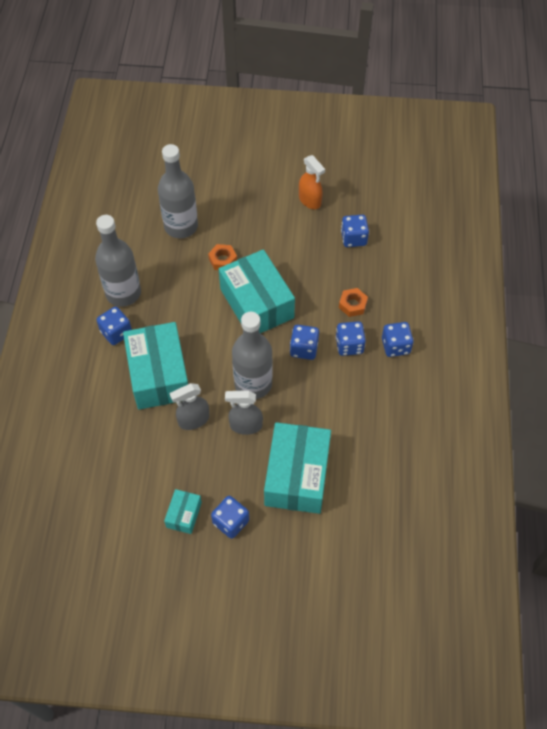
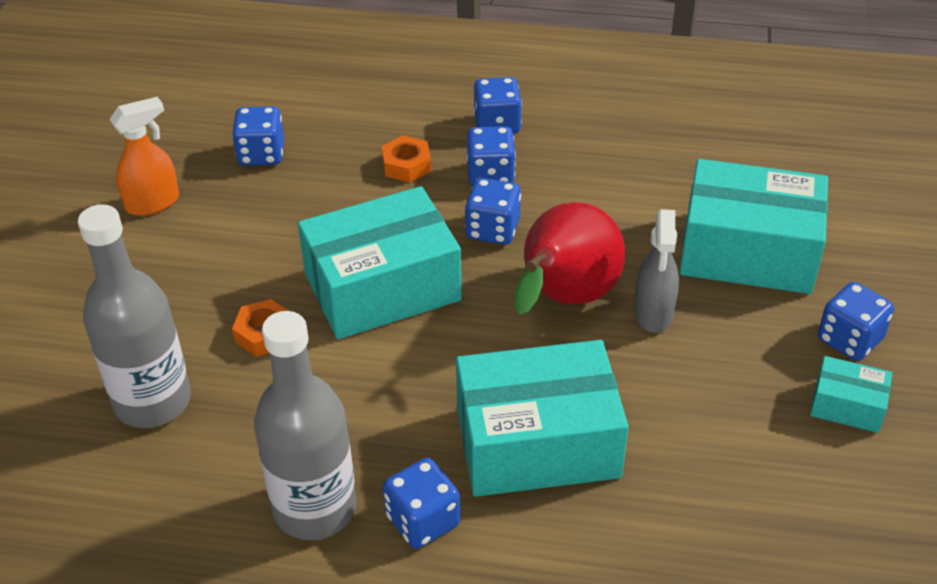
camera: 85 degrees left, 15 degrees down
(193, 420) = (644, 388): grey spray bottle -> none
(253, 384) = (564, 299): grey bottle -> red pear

